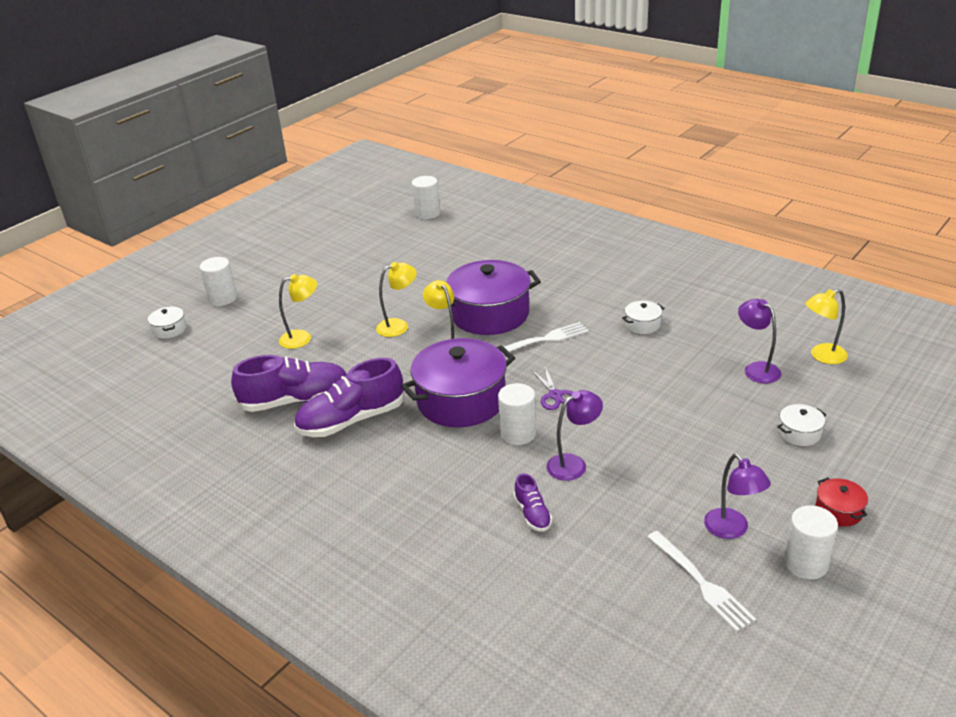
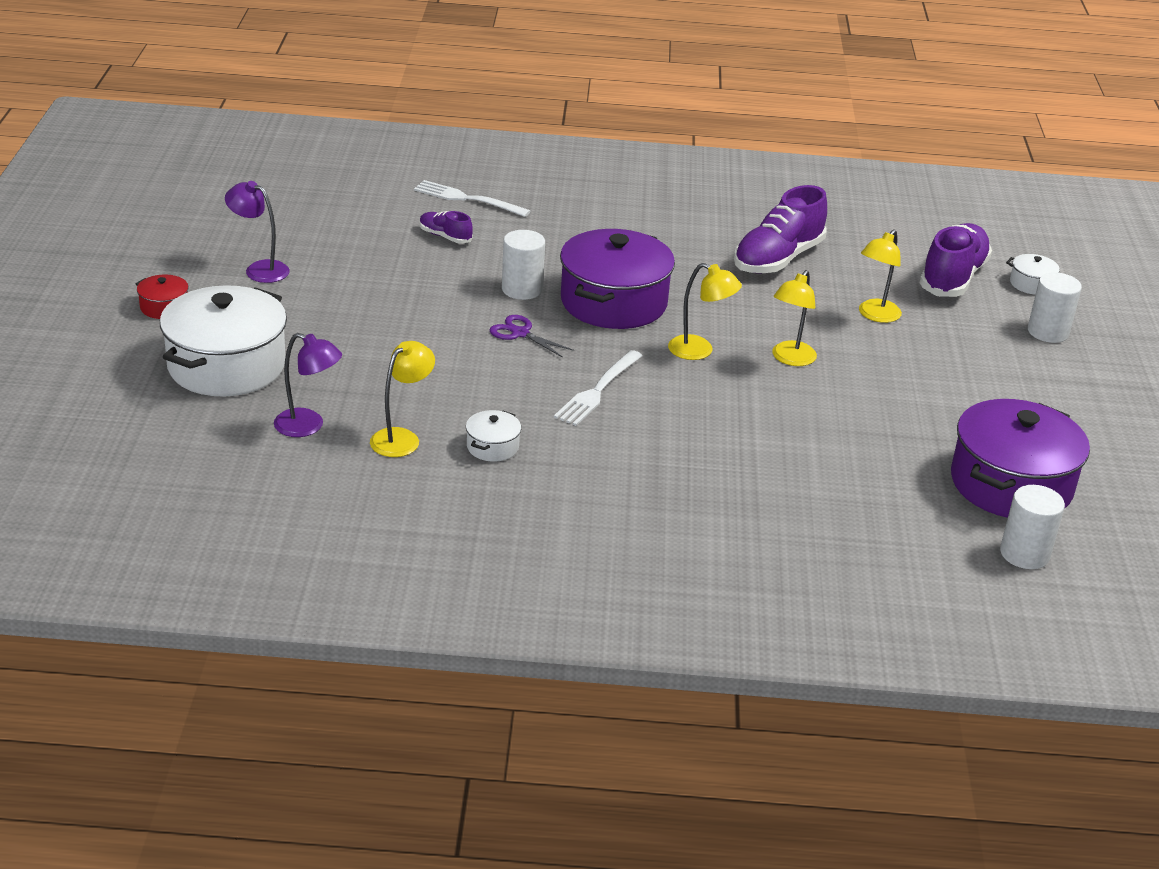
camera: 140 degrees right, 0 degrees up
(351, 420) = (697, 258): purple shoe -> purple shoe (952, 278)
(490, 314) = (701, 405): purple pot -> purple pot (1011, 484)
(573, 464) = (442, 279): purple lamp -> none
(701, 582) = (268, 231): white fork -> white fork (467, 199)
(799, 433) = (226, 366): white pot -> white pot, size x2.33
(806, 563) = (184, 263): white cylinder -> none
(822, 356) = (230, 467): yellow lamp -> yellow lamp (402, 438)

